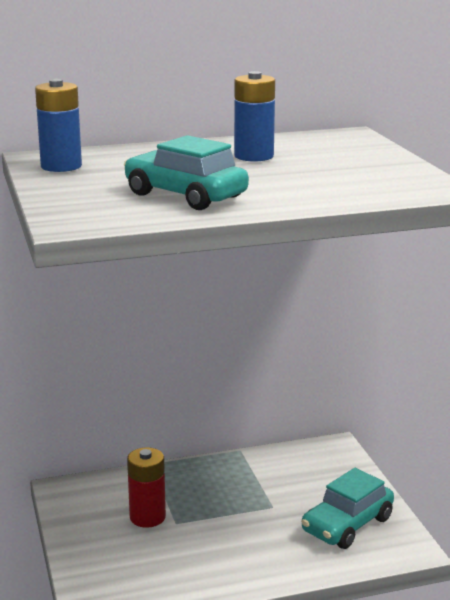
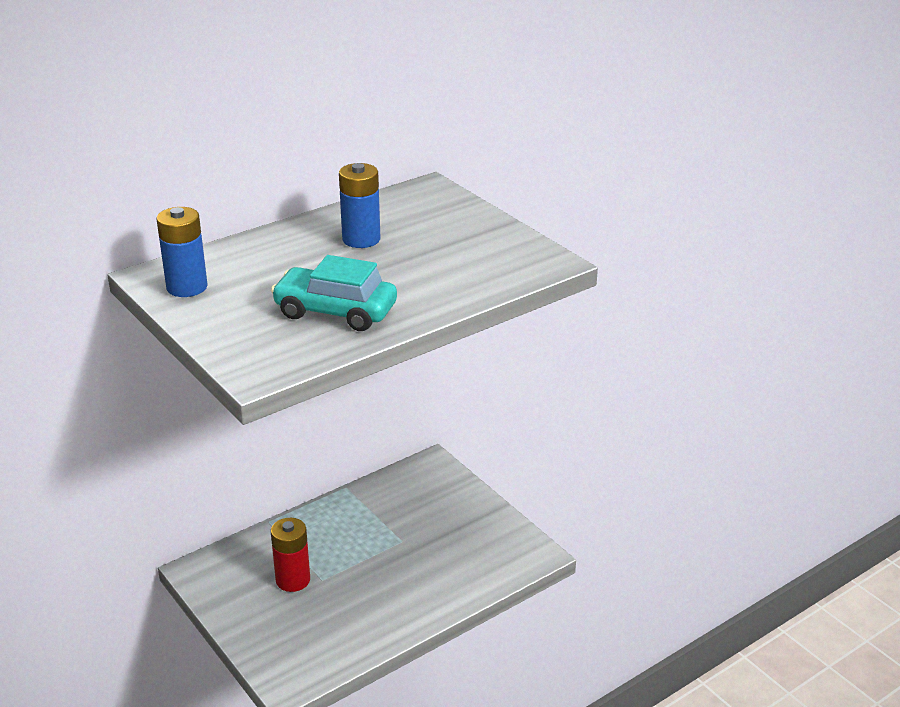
camera: 20 degrees left, 10 degrees up
(347, 524) = (474, 544): turquoise car -> none

